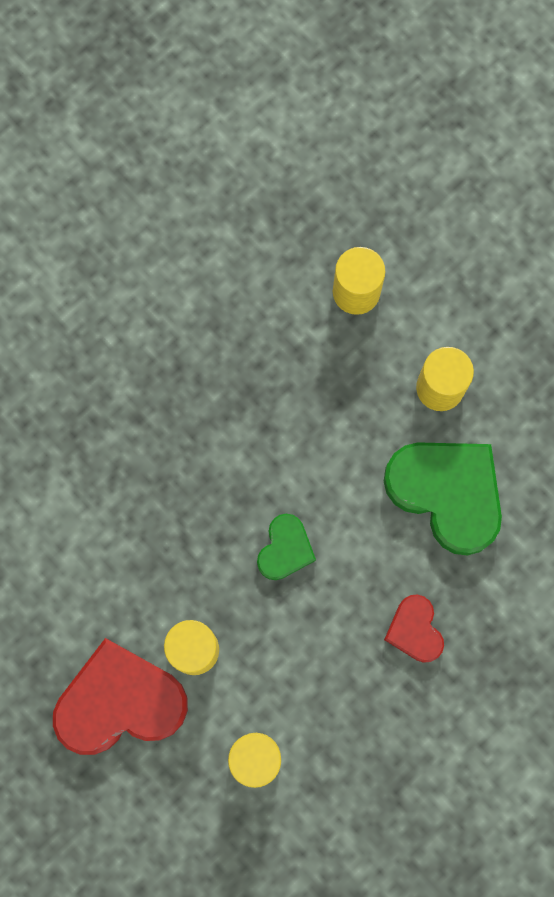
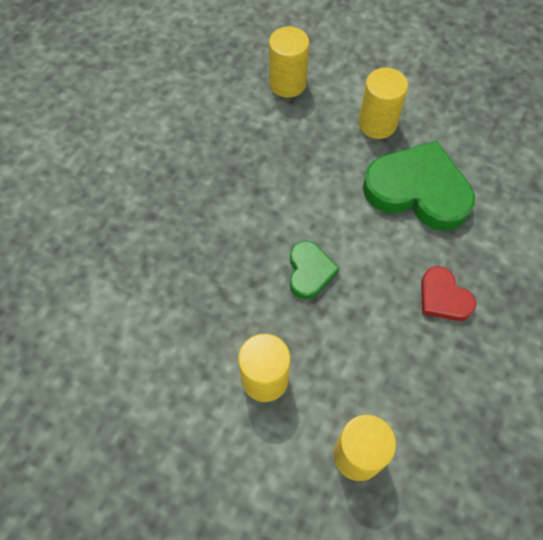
camera: 20 degrees left, 15 degrees down
(120, 702) = (214, 450): red heart -> none

